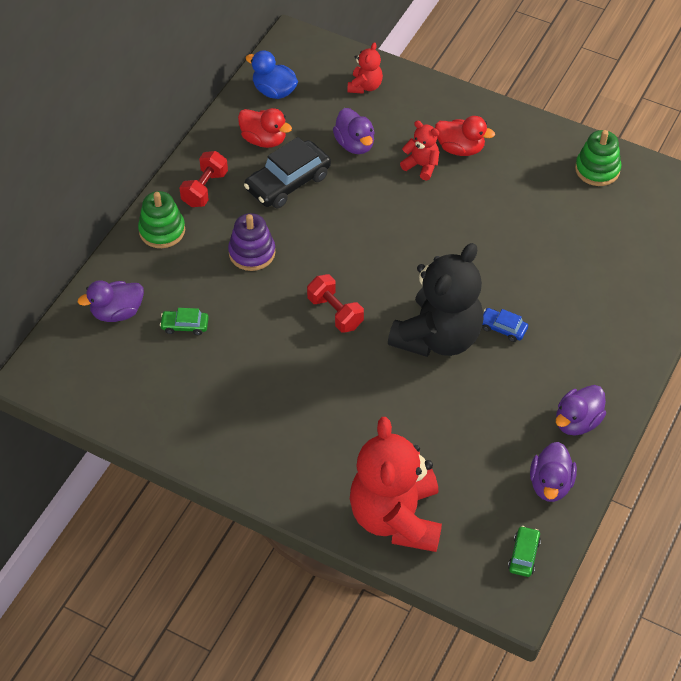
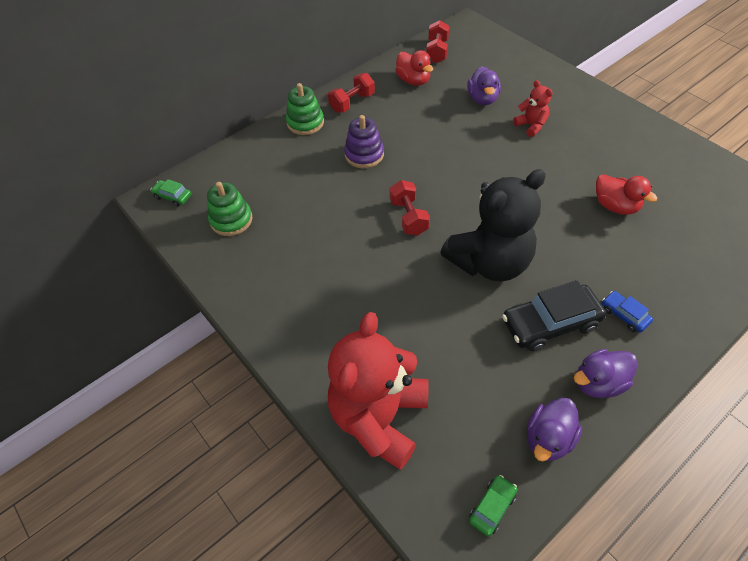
camera: 25 degrees right, 0 degrees up
(117, 312) = (239, 170): purple duck -> none
(185, 325) = (284, 194): green car -> green car (172, 196)
(274, 91) = (437, 52): blue duck -> red dumbbell
(288, 182) = (417, 113): black car -> black car (550, 323)
(365, 86) = (508, 62): red teddy bear -> none
(460, 148) = (569, 121): red duck -> red duck (615, 206)
(503, 328) = (553, 272): blue car -> blue car (624, 315)
(597, 169) = (689, 164): green stacking toy -> green stacking toy (231, 220)

